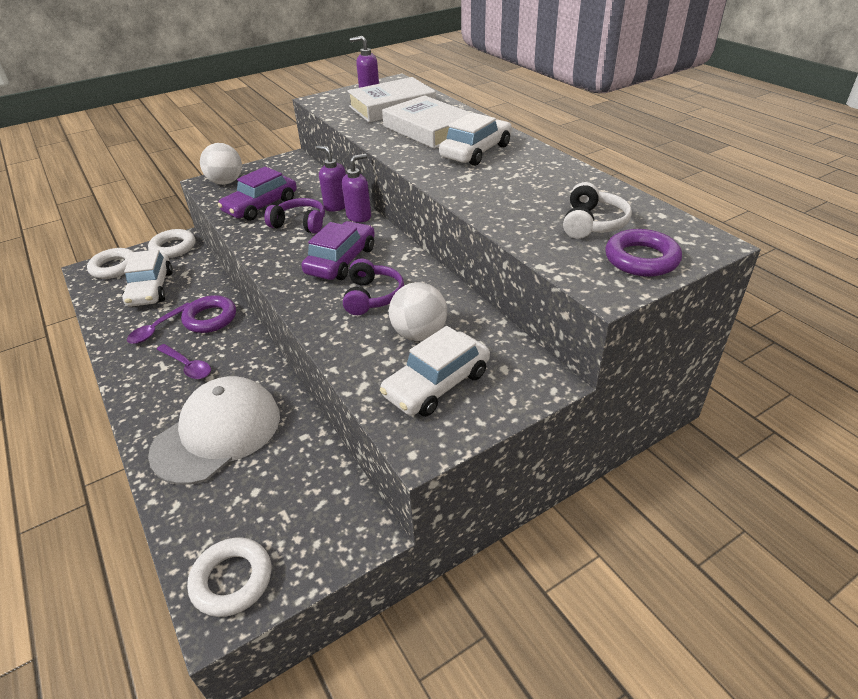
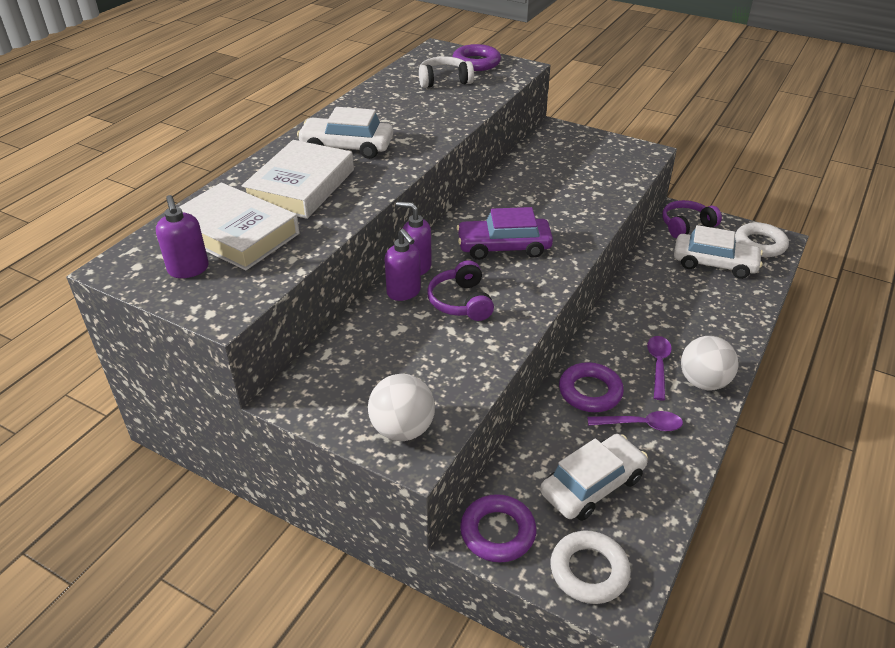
camera: 120 degrees left, 0 degrees up
(173, 247) = (497, 532): white ring -> purple ring
(217, 433) = (693, 304): white cap -> none
(260, 206) = (444, 354): purple car -> none
(336, 206) = (404, 292): purple soap dispenser -> purple soap dispenser turned 45 degrees counterclockwise
(372, 296) = (538, 212): purple headphones -> purple headphones (686, 226)
(419, 334) = (559, 179): white ball -> white ball (703, 382)
(436, 384) = (598, 160): white car -> white car (714, 263)

